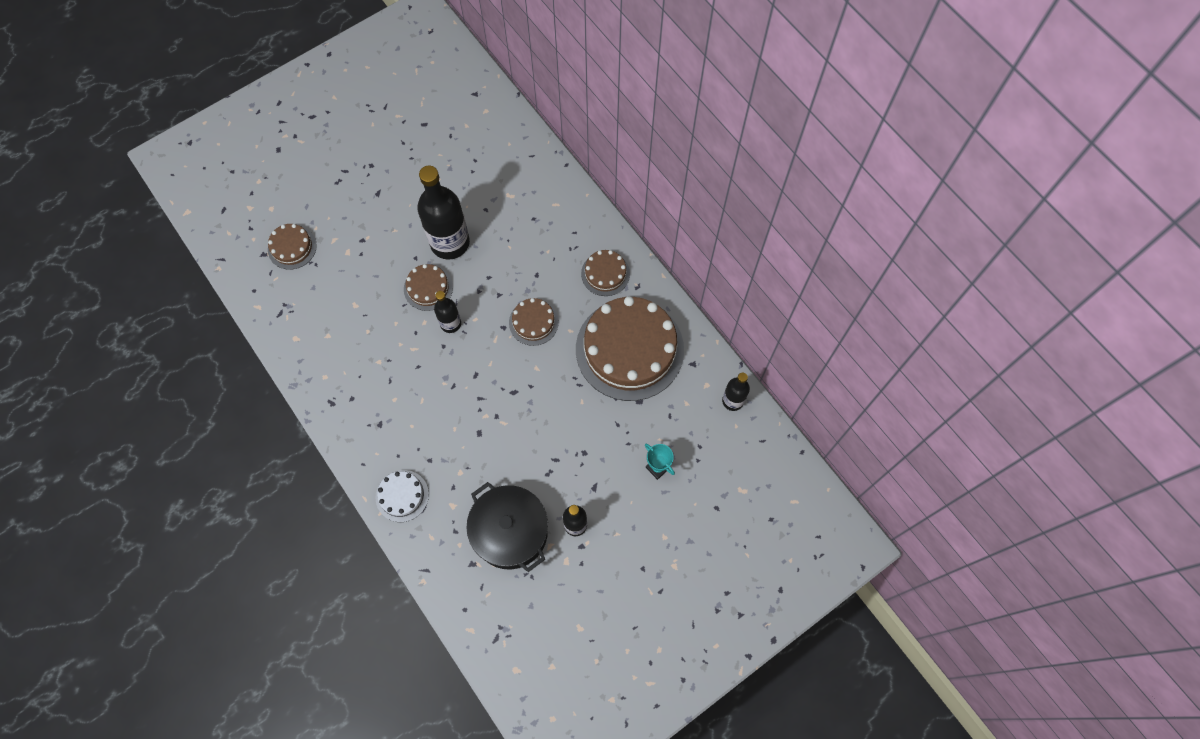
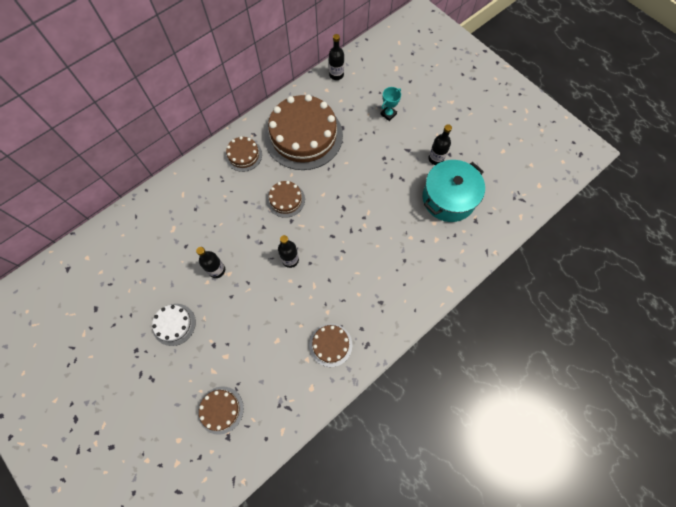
camera: 95 degrees left, 0 degrees up
(402, 496) = (435, 276): white cake -> white cake (174, 324)
(428, 288) = (259, 282): brown cake -> brown cake (330, 345)
(450, 243) = (217, 270): black bottle -> black bottle, size x0.52
(510, 532) = (448, 198): black pot -> turquoise pot

